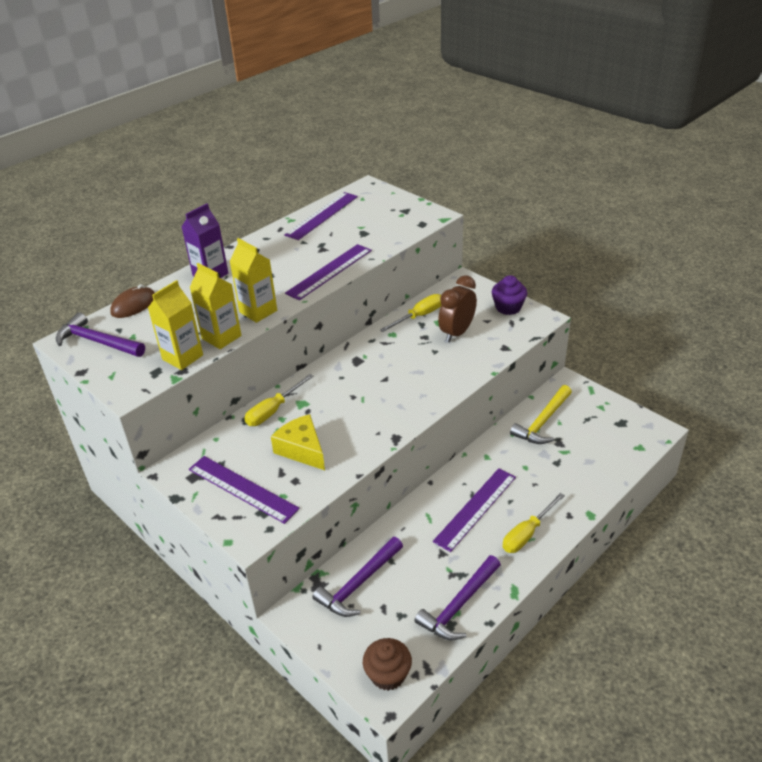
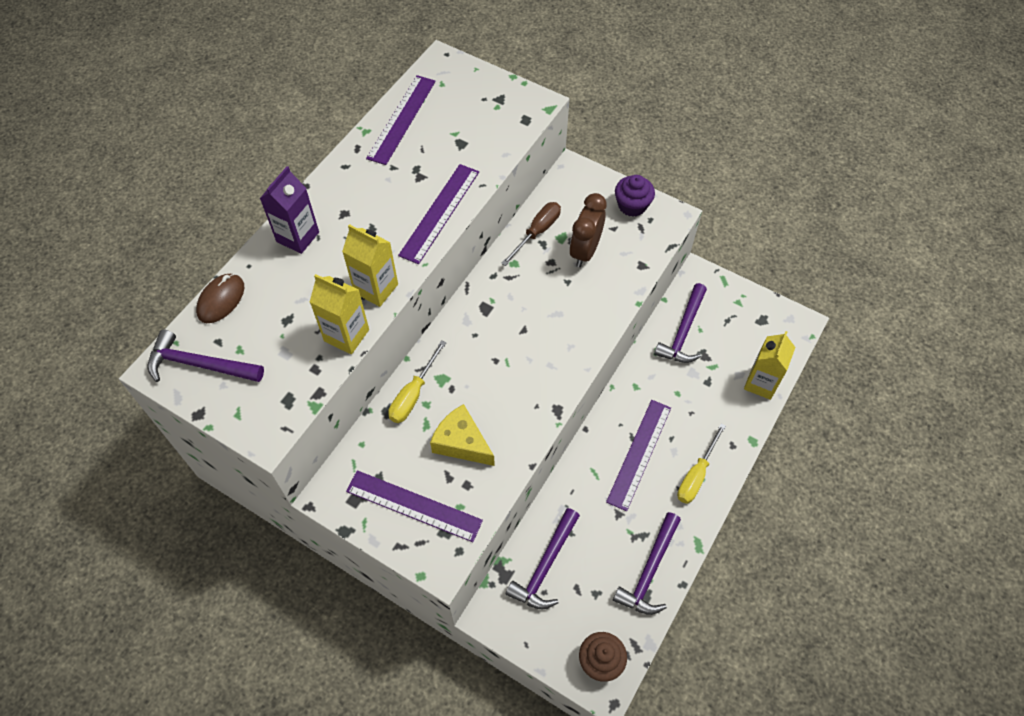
camera: 15 degrees left, 20 degrees up
(182, 357) = (312, 373): yellow carton -> yellow carton (761, 383)
(419, 316) = (537, 232): yellow screwdriver -> brown screwdriver
(542, 422) = (683, 332): yellow hammer -> purple hammer

